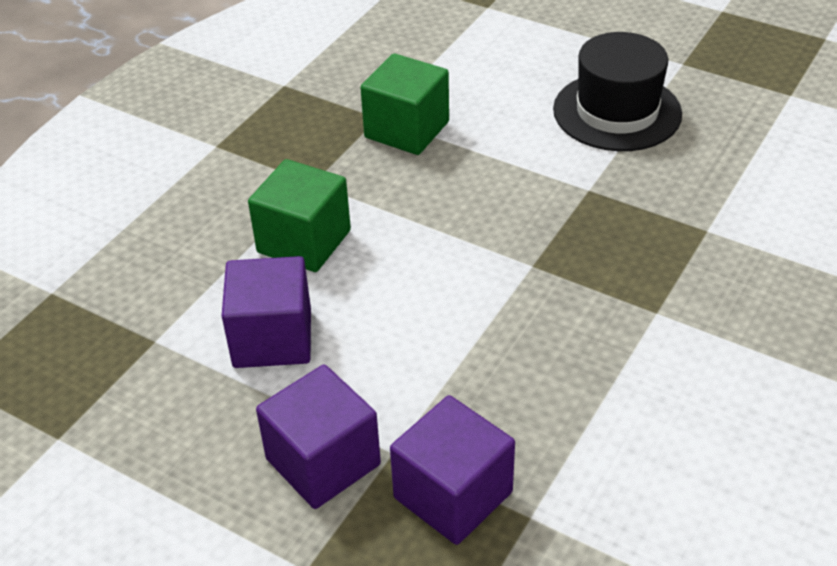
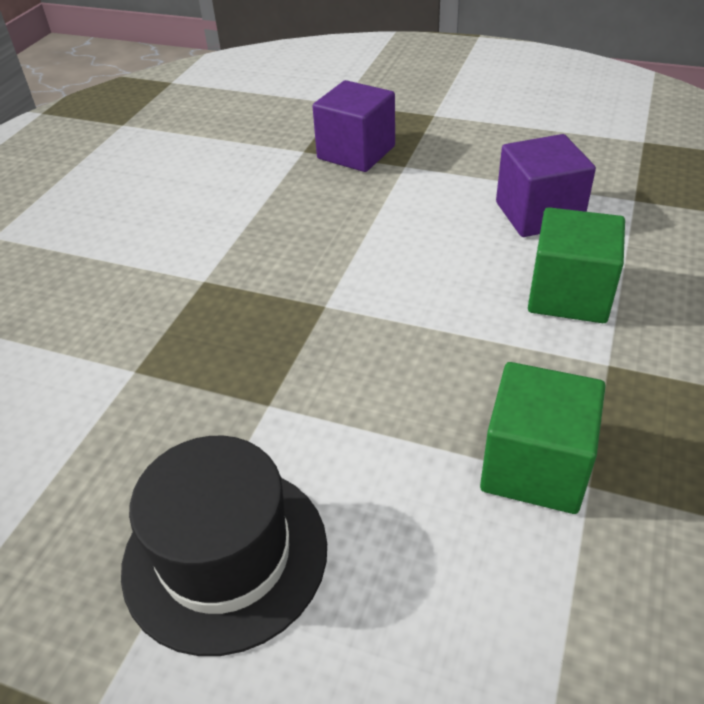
camera: 170 degrees right, 0 degrees up
(323, 462) = (450, 155): purple cube -> none

